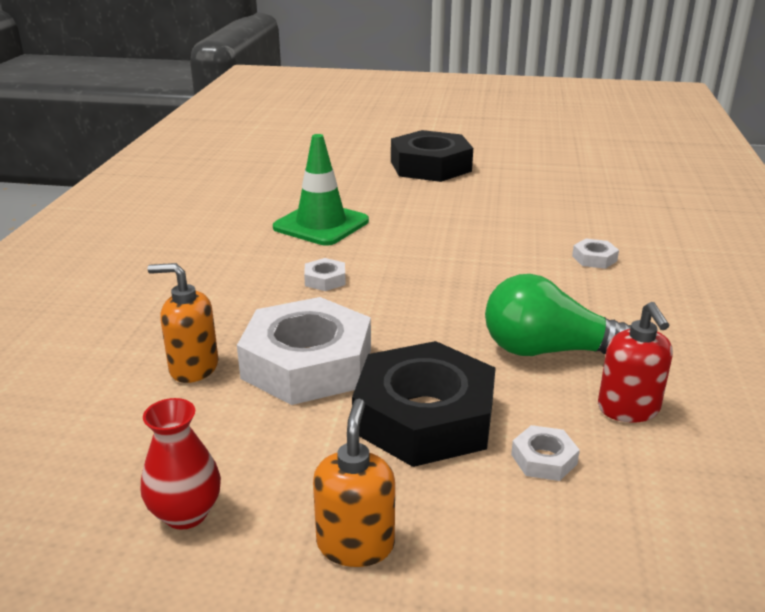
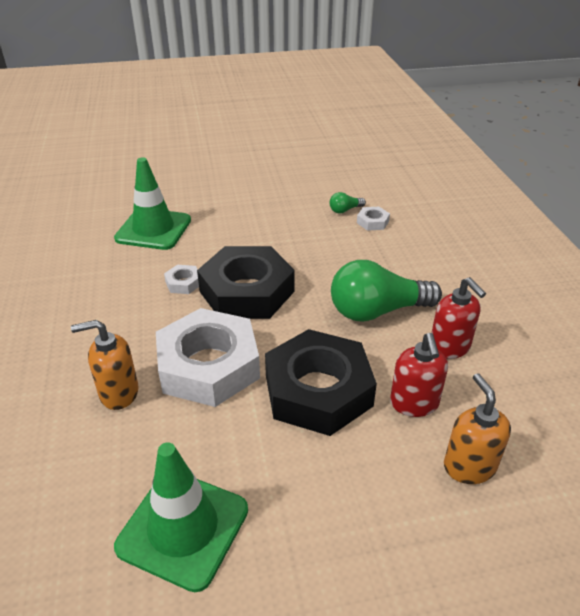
camera: 20 degrees left, 10 degrees up
(186, 513) = (183, 528): red vase -> green traffic cone
(355, 544) = (321, 513): orange soap dispenser -> orange soap dispenser (469, 466)
(430, 166) = (214, 156): black nut -> black nut (247, 291)
(544, 459) = (414, 403): white nut -> red soap dispenser
(564, 241) = (345, 210): none -> green light bulb

